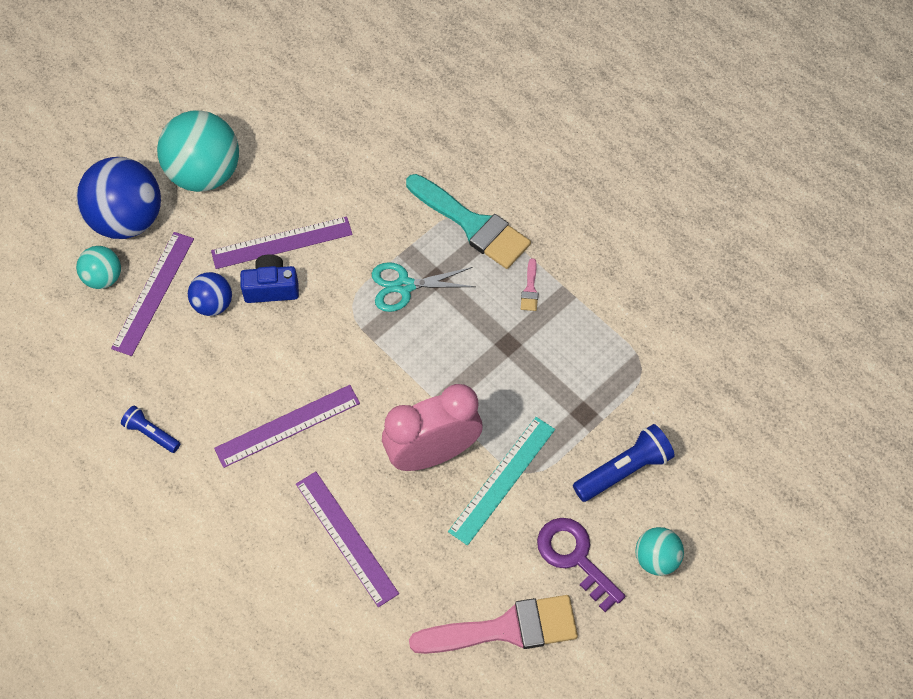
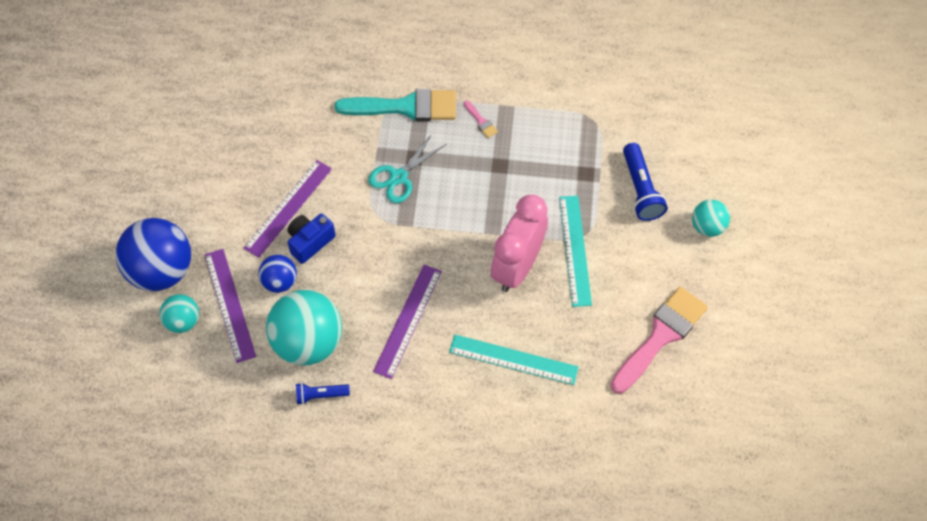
camera: 40 degrees left, 0 degrees up
(205, 173) = (187, 201): turquoise ball -> turquoise ball (308, 342)
(346, 538) = (513, 359): purple ruler -> turquoise ruler
(575, 557) = (661, 262): purple key -> none
(623, 470) = (641, 189): blue flashlight -> blue flashlight turned 150 degrees clockwise

